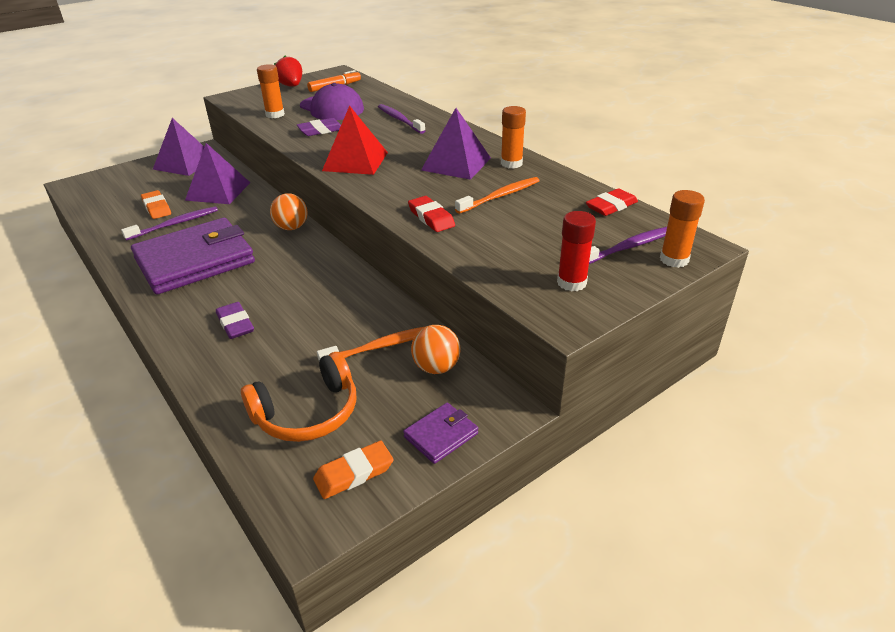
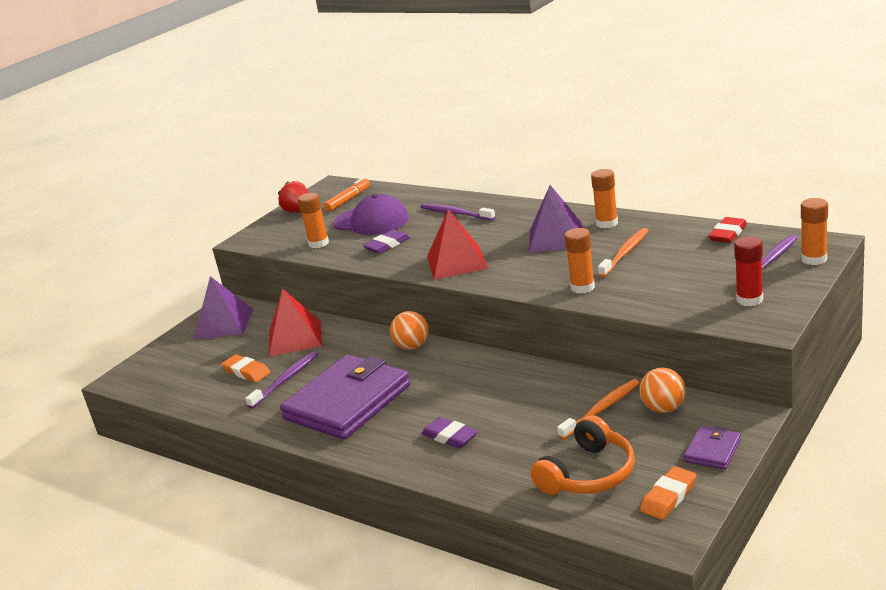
camera: 15 degrees left, 10 degrees down
(218, 191) = (295, 338): purple pyramid -> red pyramid
(431, 217) = (582, 287): red eraser -> orange glue stick

